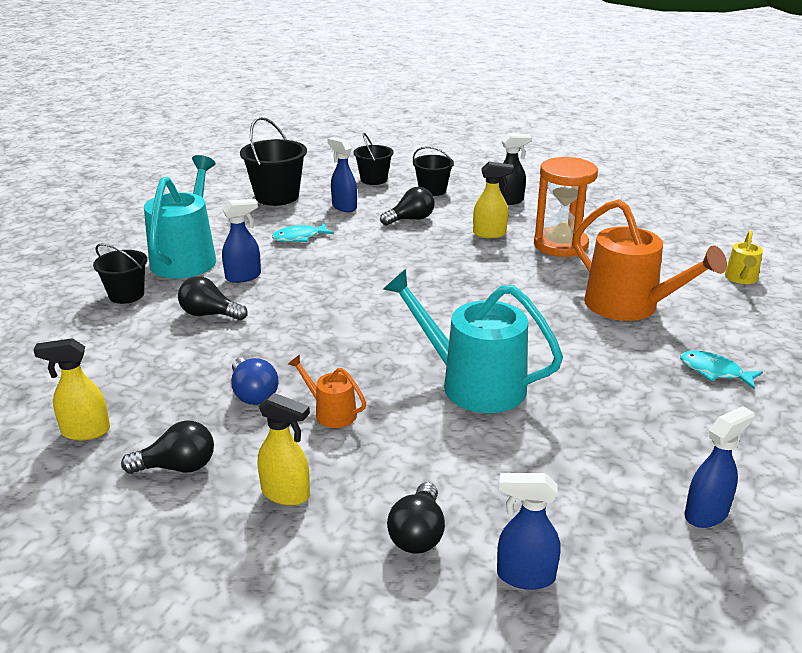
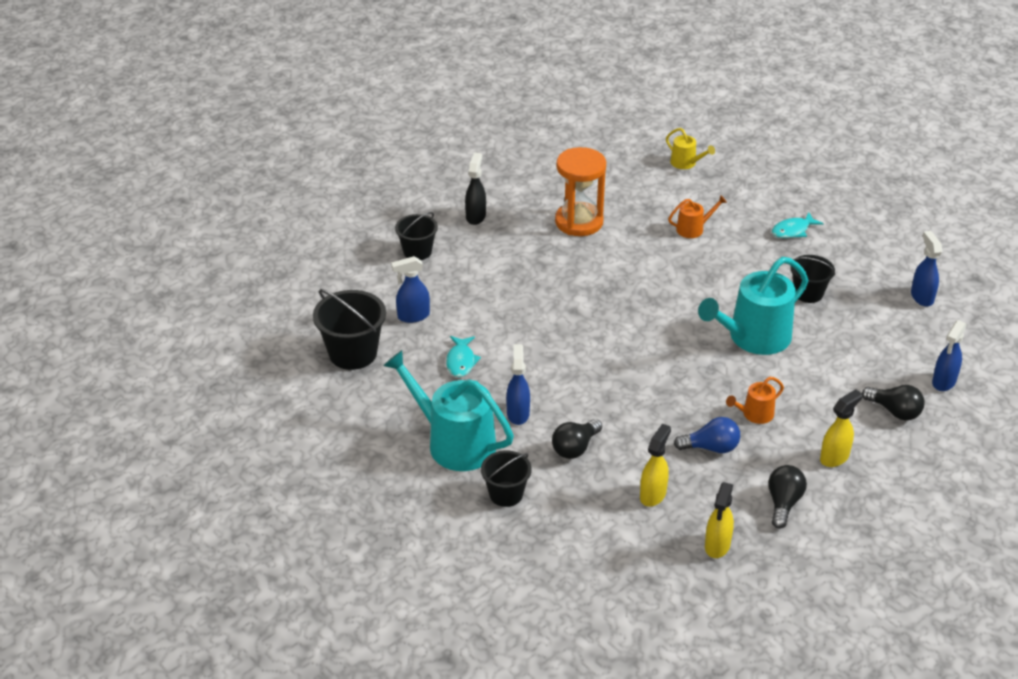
camera: 65 degrees left, 10 degrees up
(373, 179) = (362, 279): black bucket -> black bucket (808, 293)
(411, 219) = (471, 284): black light bulb -> none
(490, 234) = (533, 250): yellow spray bottle -> yellow spray bottle (653, 495)
(629, 306) = (693, 229): orange watering can -> orange watering can, size x0.47

